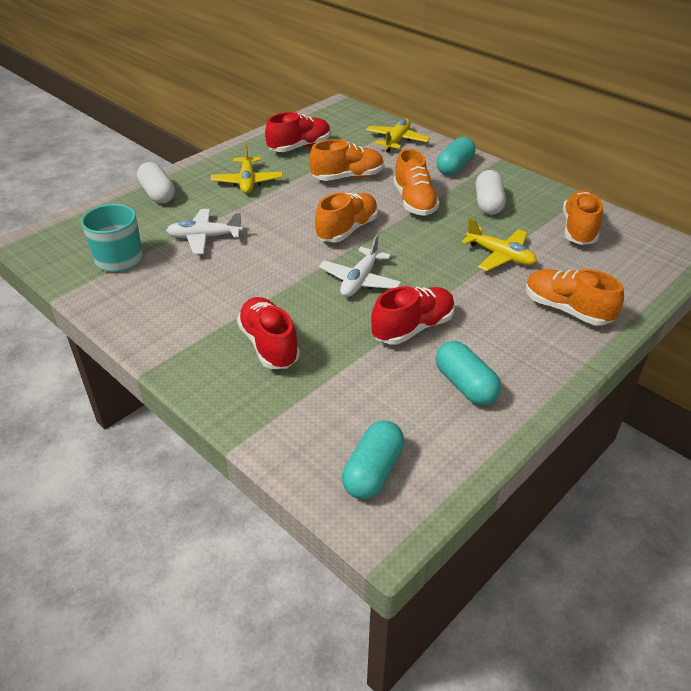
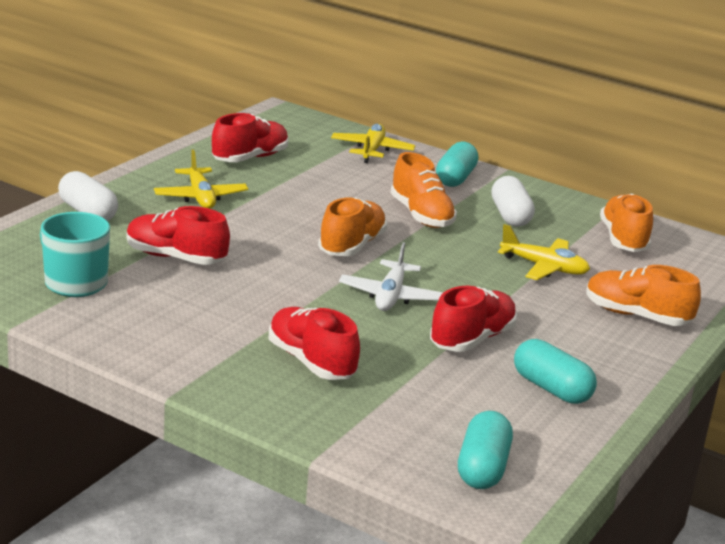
camera: 15 degrees left, 15 degrees down
(204, 237) = (175, 258): white plane -> red shoe
(347, 177) = (327, 190): orange shoe -> none

